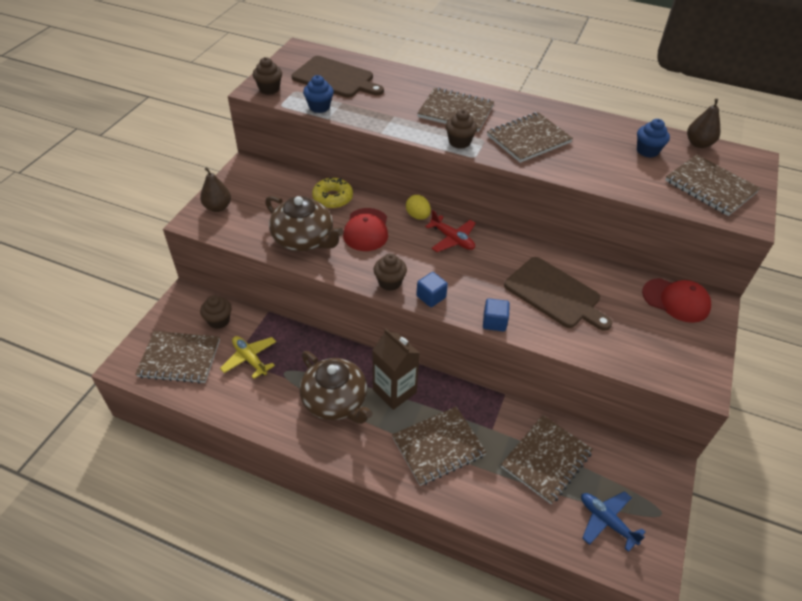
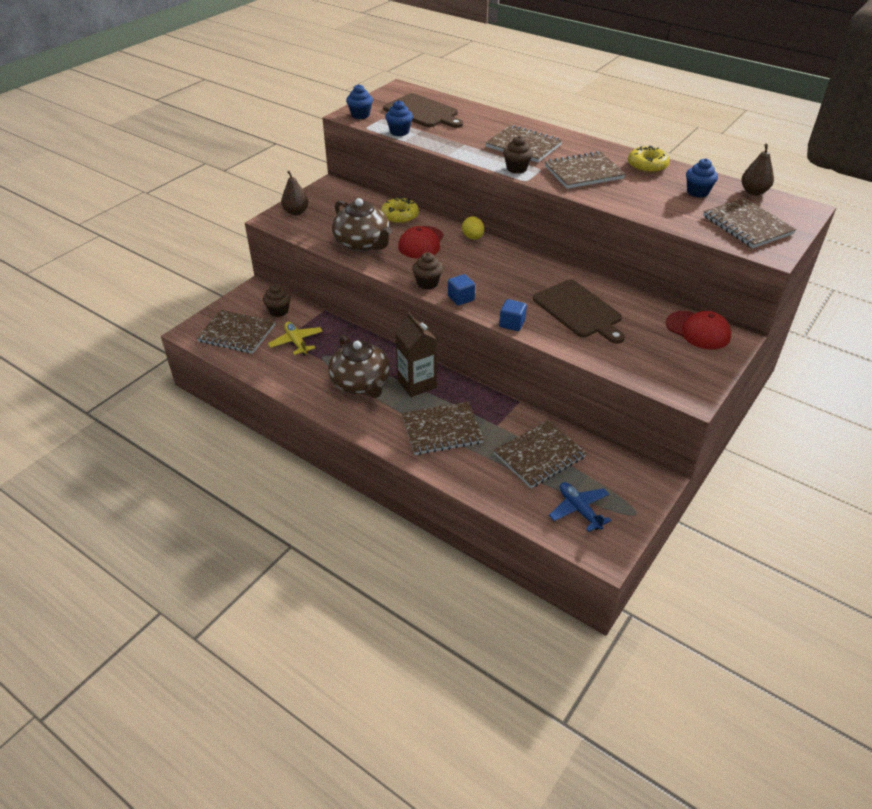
camera: 15 degrees right, 5 degrees down
(269, 89) = (360, 115): brown cupcake -> blue cupcake
(452, 239) = (498, 258): red plane -> none
(586, 123) = (647, 166): none -> yellow donut

